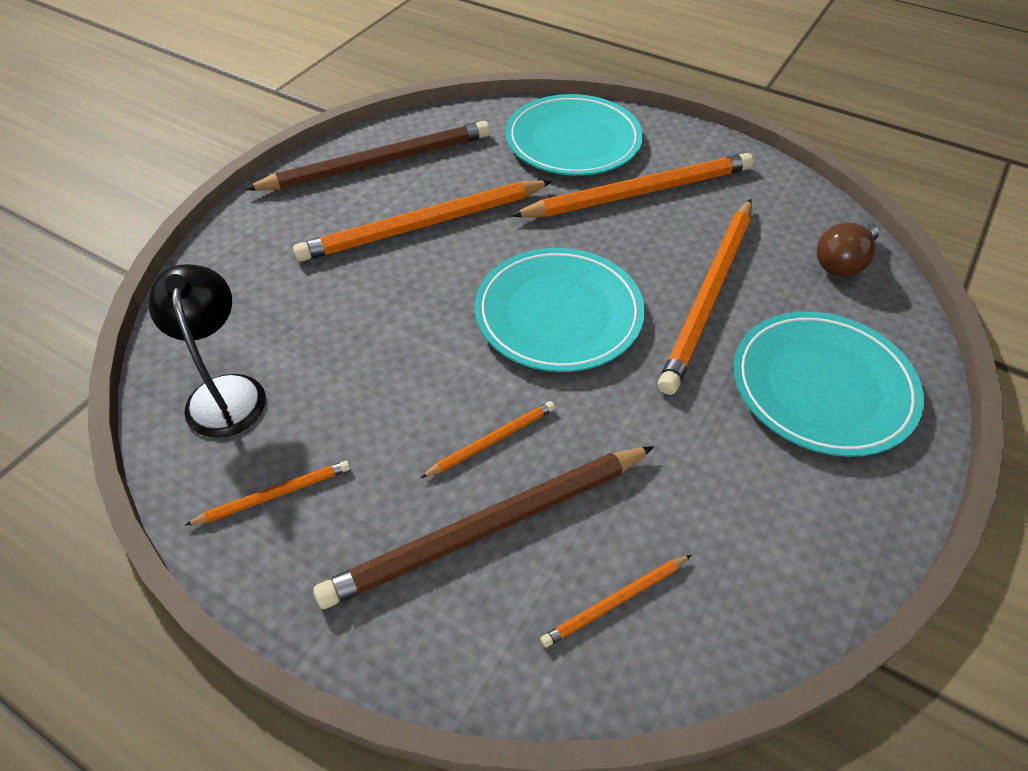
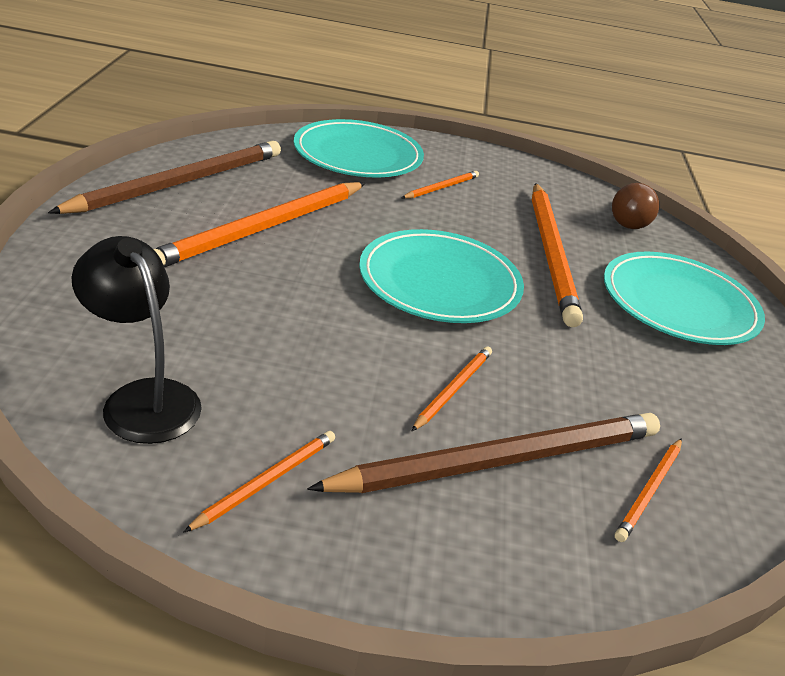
camera: 30 degrees left, 15 degrees down
(488, 528) = (501, 460): brown pencil -> brown pencil turned 150 degrees counterclockwise
(639, 192) = (441, 188): orange pencil -> orange pencil, size x0.46

